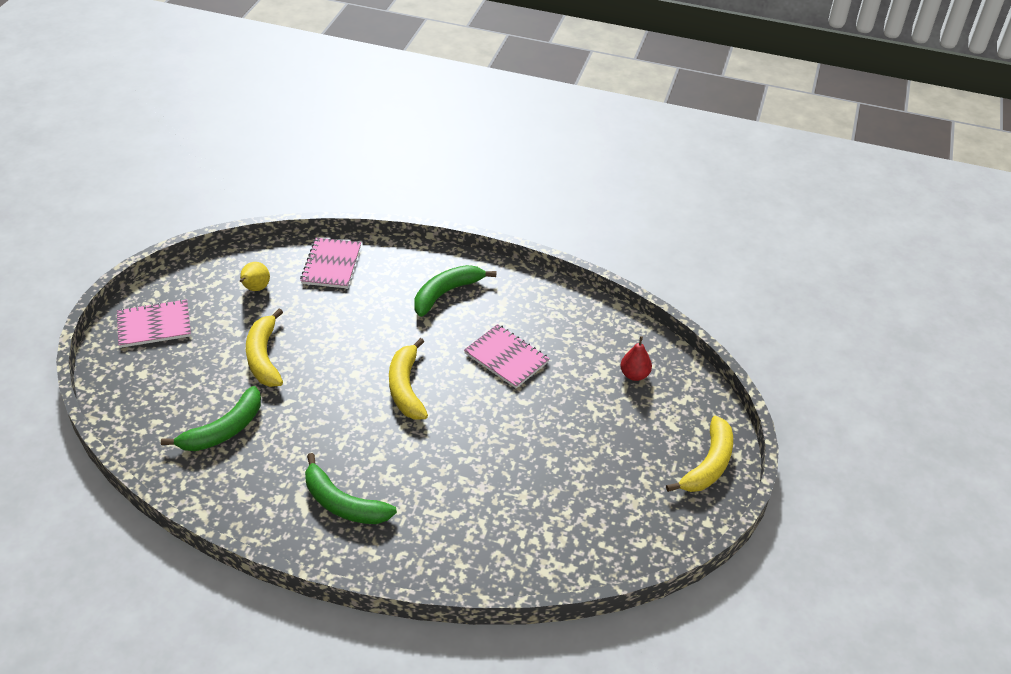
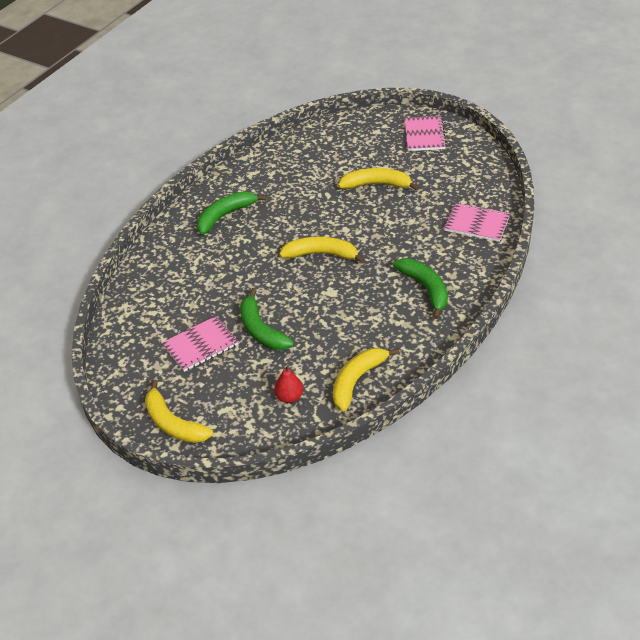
camera: 110 degrees right, 0 degrees up
(224, 430) = (311, 166): green banana -> green banana (261, 330)
(255, 288) = (455, 182): yellow pear -> none
(506, 358) = (336, 316): pink notebook -> pink notebook (200, 345)
(593, 327) = (357, 381): none -> yellow banana

